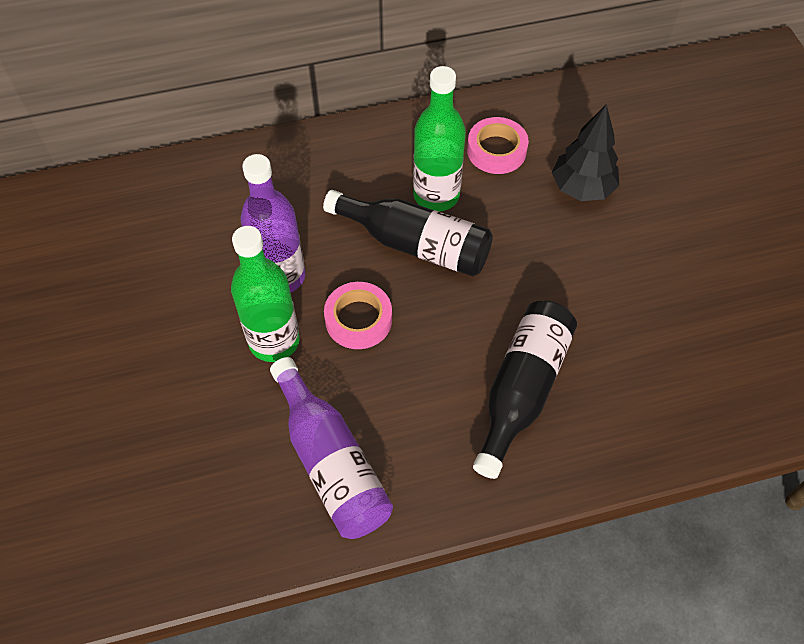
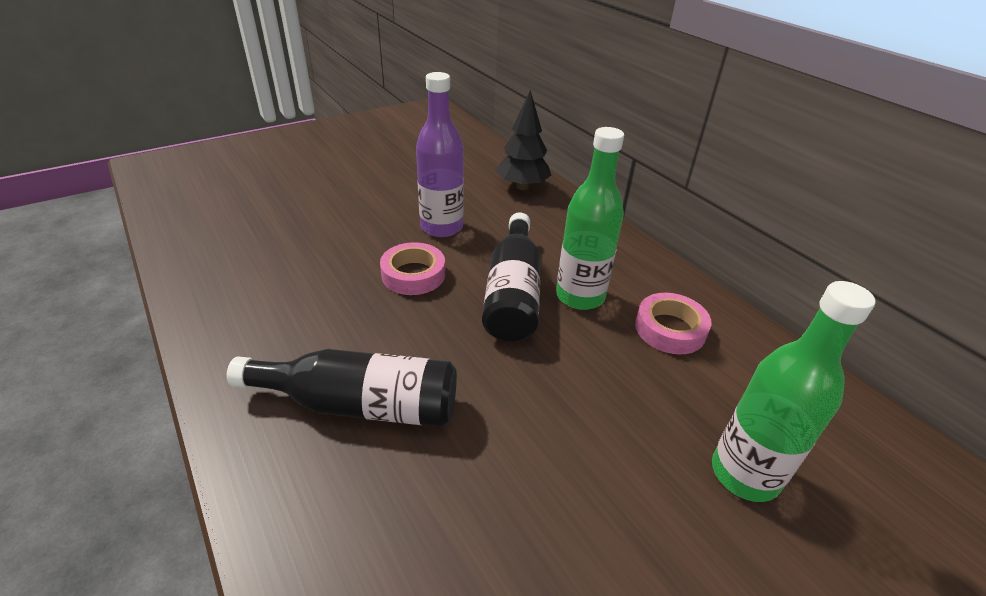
camera: 70 degrees right, 20 degrees down
(274, 341) = (377, 236): green bottle -> green bottle (744, 474)
(331, 462) = (263, 286): purple bottle -> none
(582, 188) = (673, 414): black tree -> black tree (522, 186)

